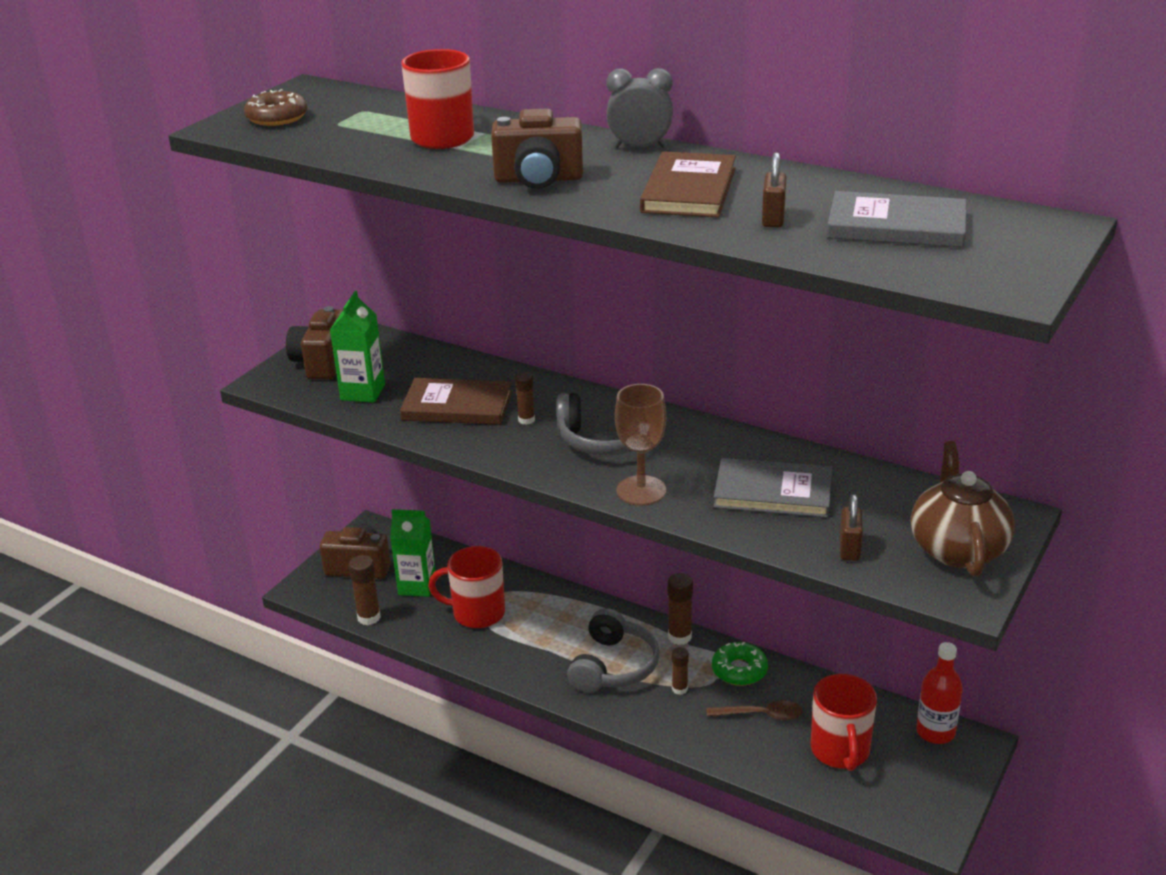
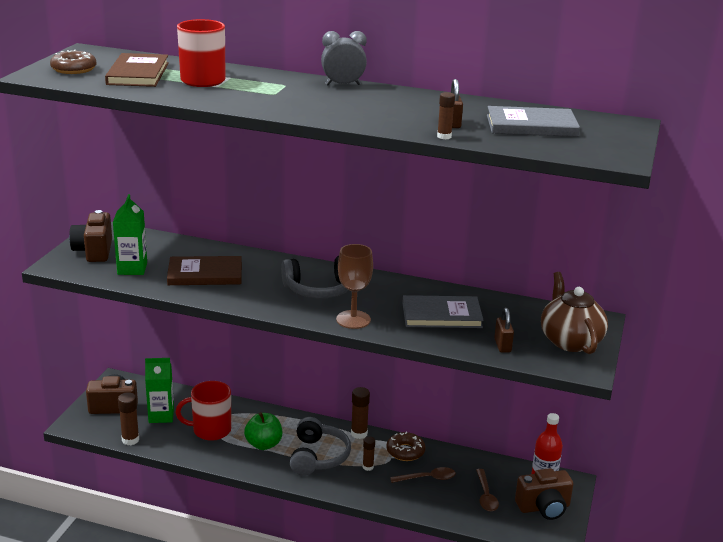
camera: 15 degrees left, 5 degrees down
(526, 420) = (258, 280): brown glue stick -> brown glue stick (444, 136)
(538, 179) = (284, 104): brown camera -> brown camera (544, 507)
(543, 640) = (263, 444): none -> green apple
(689, 190) = (389, 108): brown book -> brown book (138, 74)
(739, 670) = (405, 451): green donut -> brown donut
(840, 751) = (486, 496): red mug -> brown spoon

